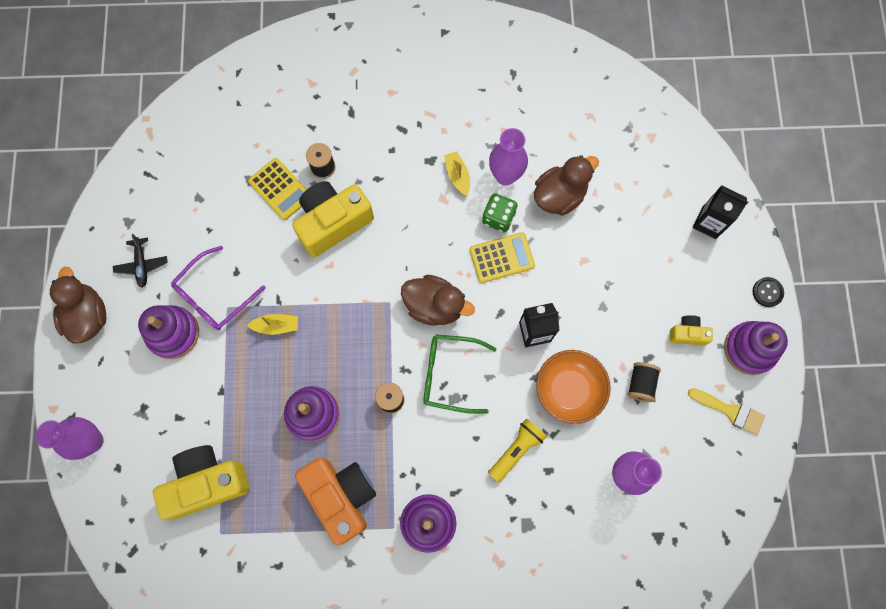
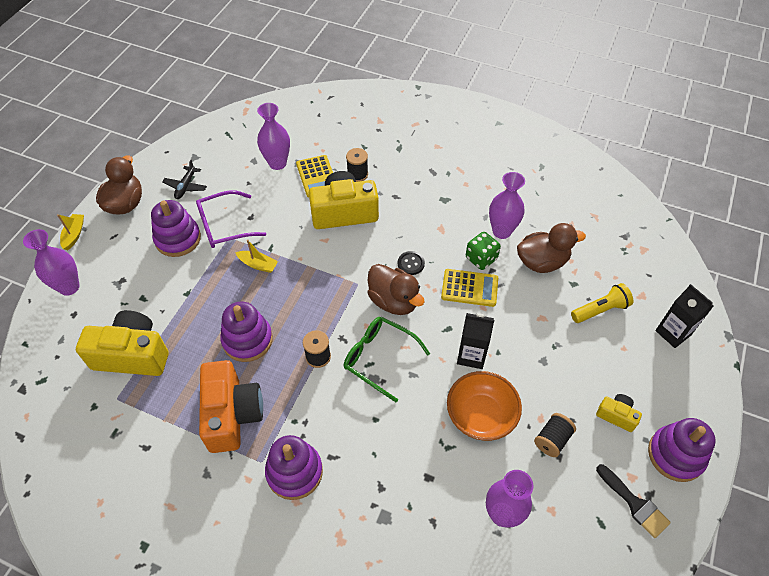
camera: 25 degrees right, 20 degrees down
(227, 190) = (277, 163): none -> purple vase
(457, 176) = (461, 217): yellow boat -> yellow boat (74, 235)
(516, 449) = (407, 445): yellow flashlight -> yellow flashlight (600, 310)
(730, 411) = (635, 504): yellow brush -> black brush
(767, 292) = (711, 412): black button -> black button (411, 264)

